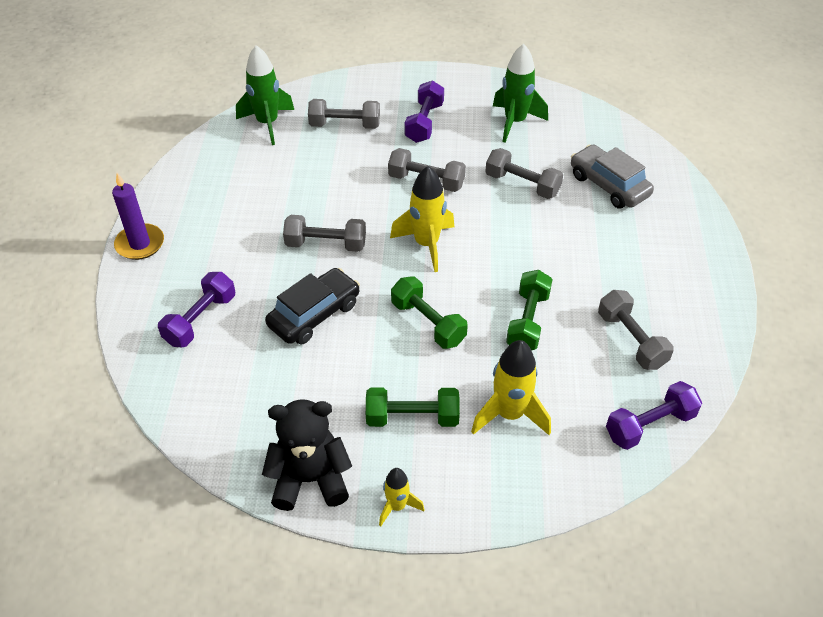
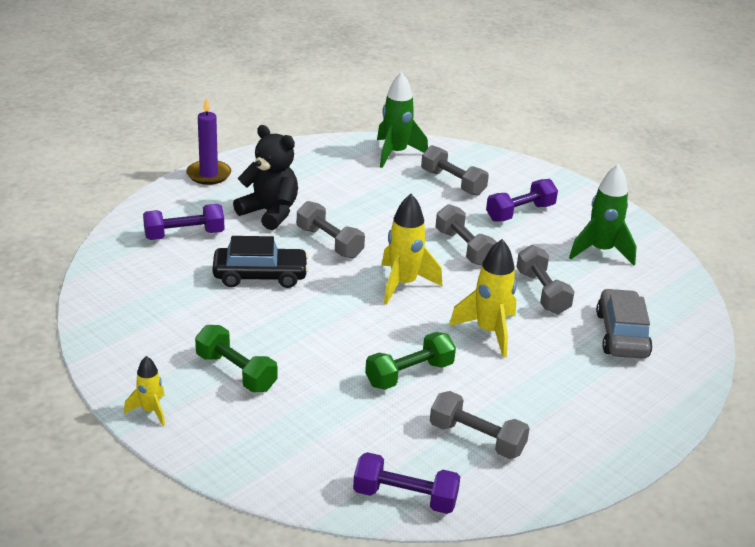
camera: 40 degrees right, 15 degrees down
(310, 479) = (120, 359): black teddy bear -> black teddy bear (270, 213)
(428, 323) = (331, 328): green dumbbell -> none
(509, 414) = (306, 417): yellow rocket -> yellow rocket (489, 332)
(631, 340) = (477, 439): grey dumbbell -> grey dumbbell turned 75 degrees counterclockwise

